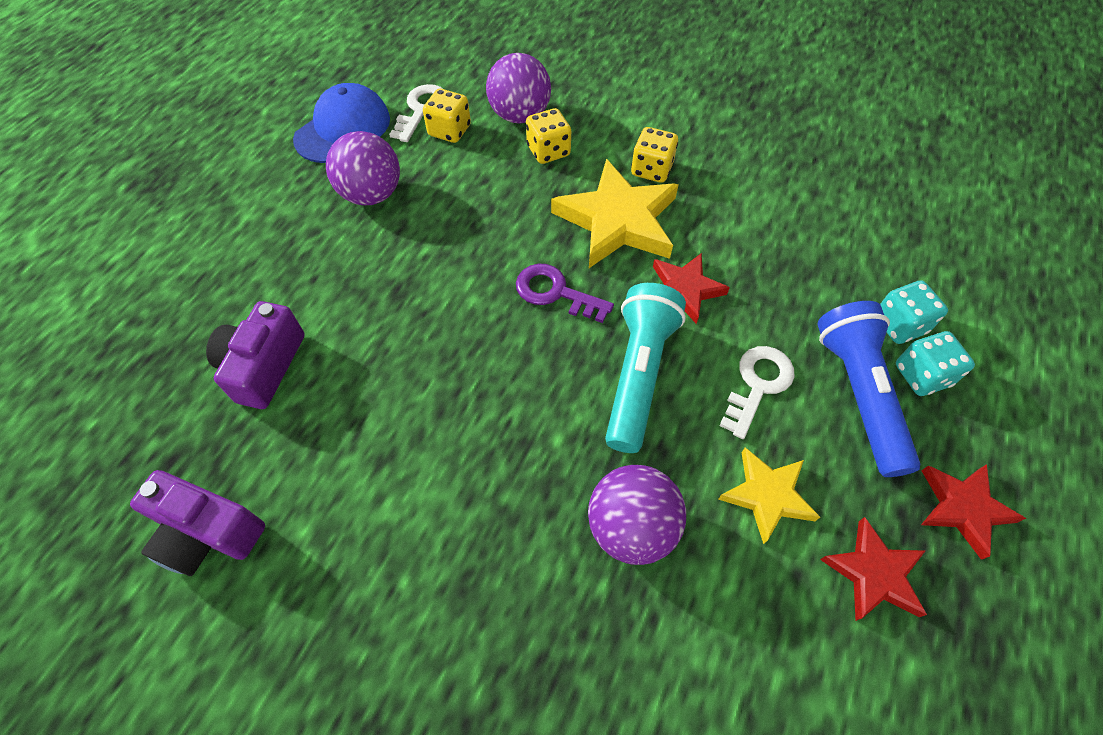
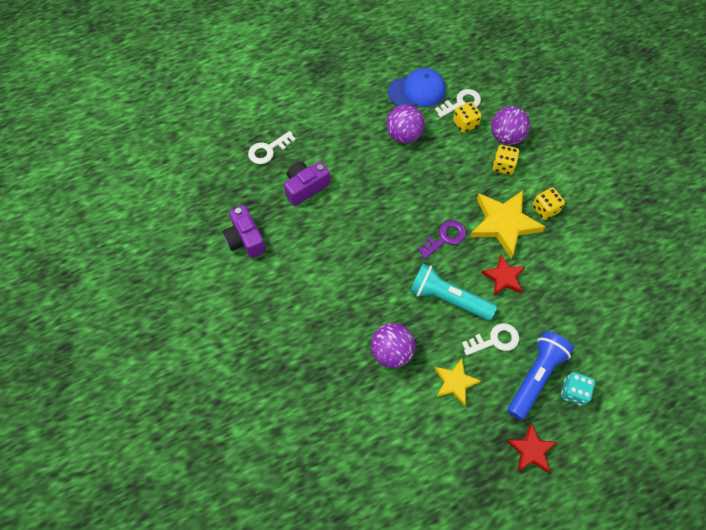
camera: 40 degrees right, 5 degrees up
(146, 351) = (268, 150): none -> white key
(555, 292) = (445, 238): purple key -> purple key turned 75 degrees clockwise
(638, 375) = (448, 298): turquoise flashlight -> turquoise flashlight turned 120 degrees counterclockwise
(873, 573) = (468, 440): red star -> none
(899, 325) = (588, 365): turquoise dice -> none

